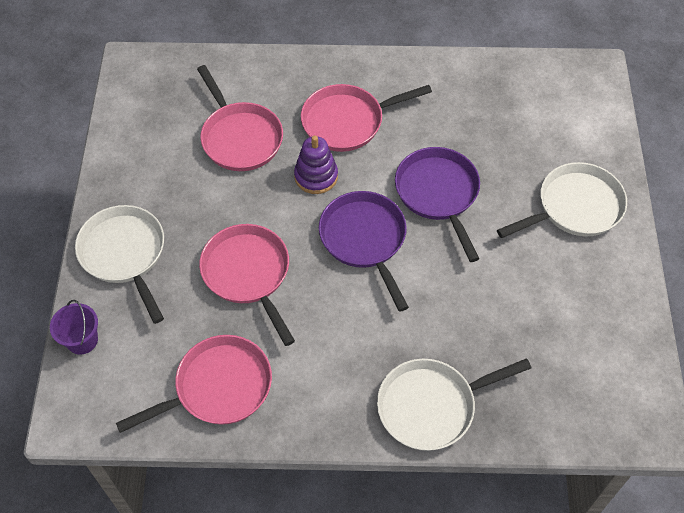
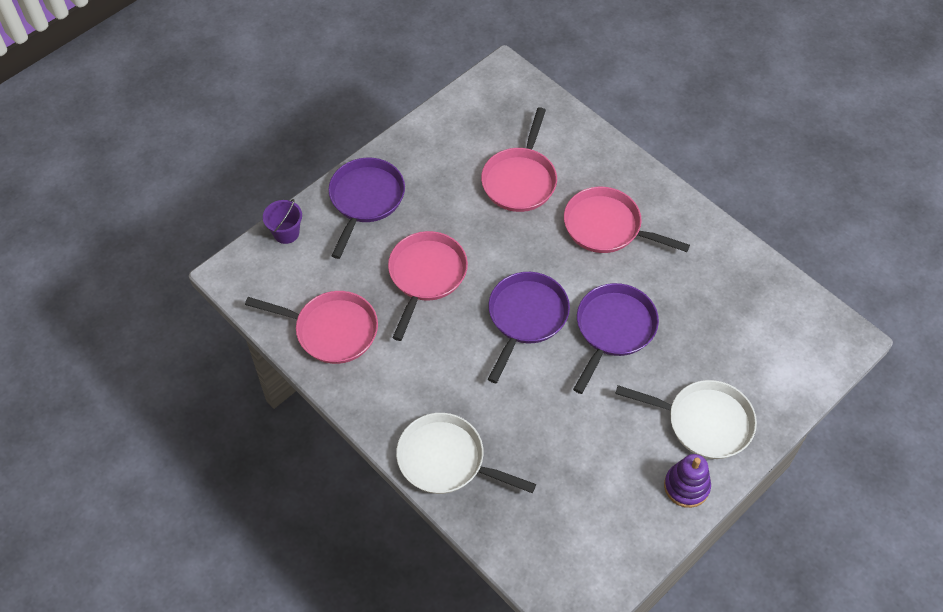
camera: 45 degrees right, 0 degrees up
(125, 255) = (365, 200): white pan -> purple pan
(316, 176) = (541, 247): purple stacking toy -> purple stacking toy (686, 486)

